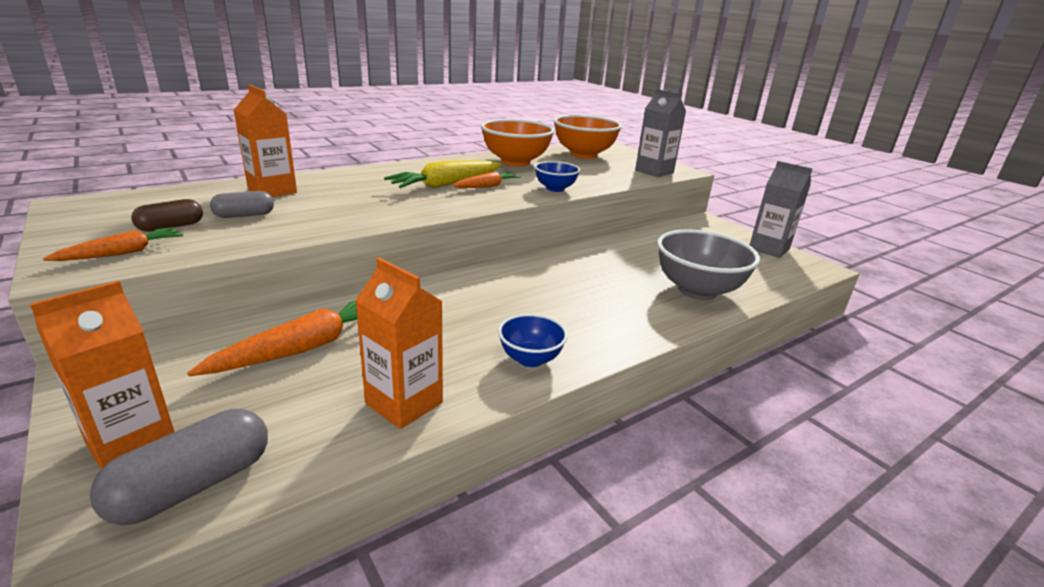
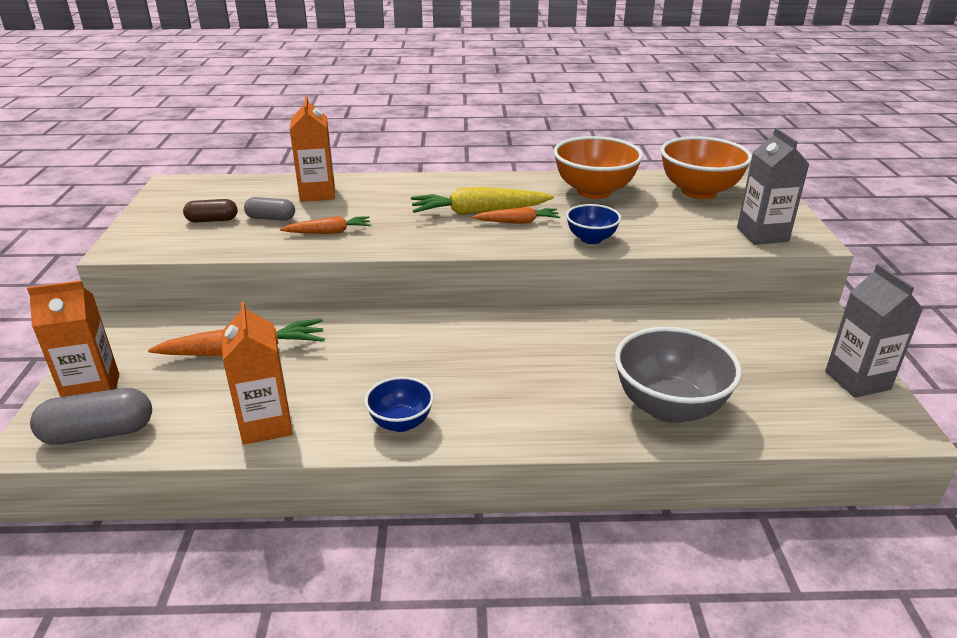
camera: 35 degrees right, 5 degrees up
(123, 253) = (162, 240): orange carrot -> orange carrot (329, 232)

